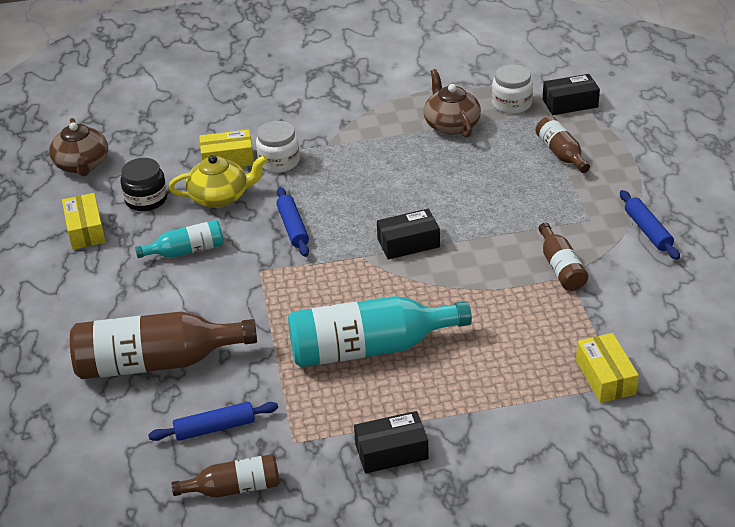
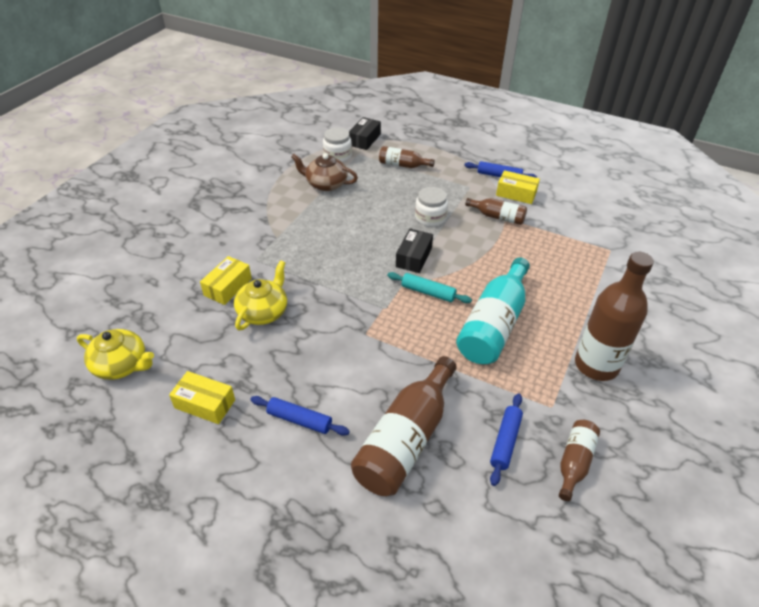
camera: 55 degrees left, 5 degrees up
(82, 165) = (121, 365): brown teapot -> yellow teapot
(146, 199) = (215, 350): black jar -> none
(186, 251) = (301, 359): turquoise bottle -> none
(279, 161) = (264, 266): white jar -> white jar (430, 218)
(293, 227) = (340, 295): blue rolling pin -> blue rolling pin (299, 420)
(365, 280) = (428, 292): none -> turquoise rolling pin
(391, 451) = (596, 365): black box -> brown bottle
(605, 377) = (600, 251): yellow box -> yellow box (516, 194)

